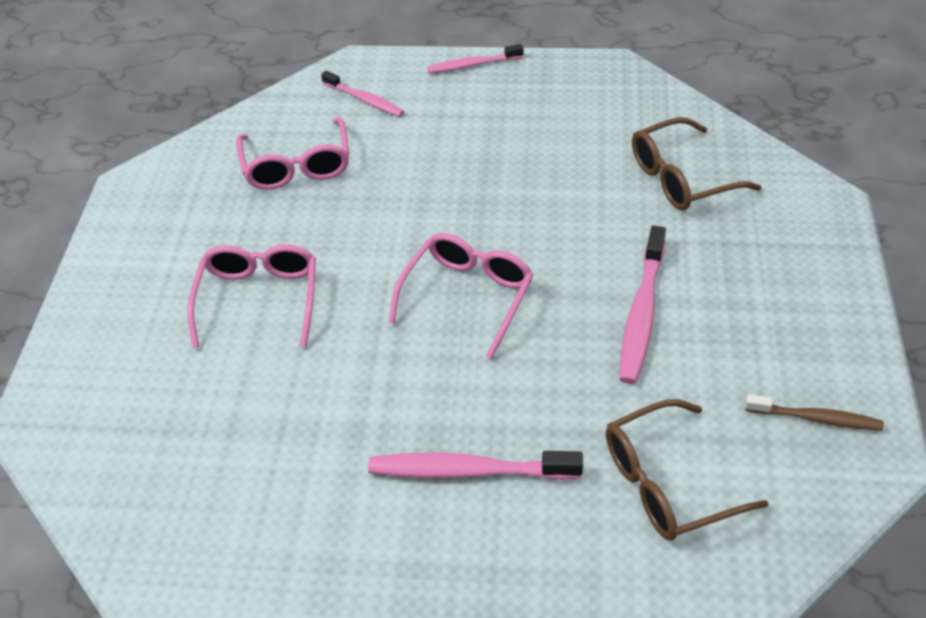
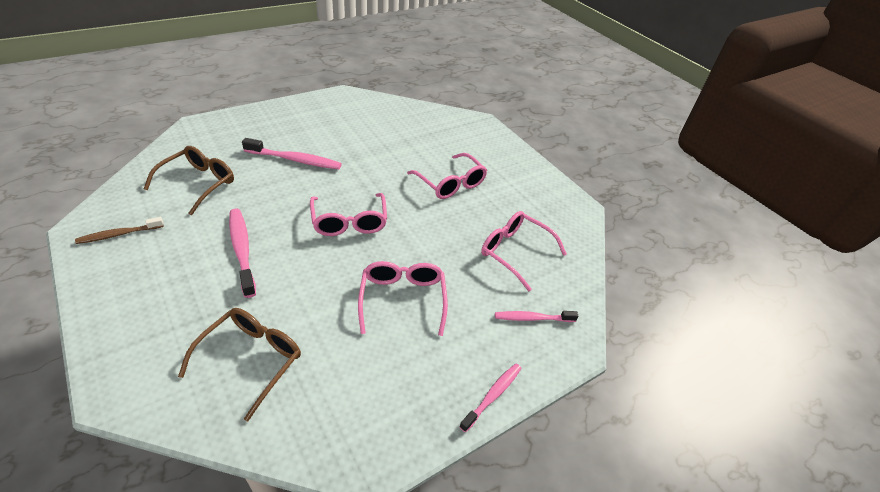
camera: 135 degrees right, 5 degrees down
(470, 470) = (294, 160): pink toothbrush -> pink toothbrush turned 45 degrees clockwise
(482, 170) = (402, 300): none -> pink glasses

